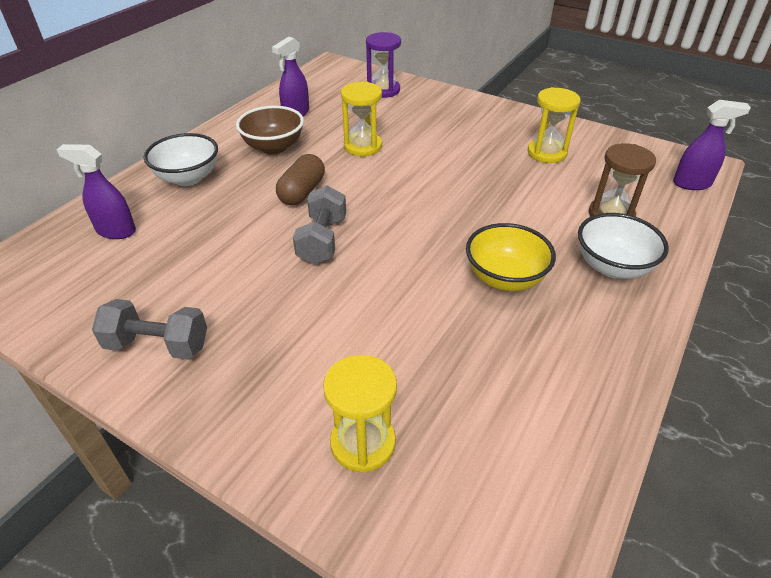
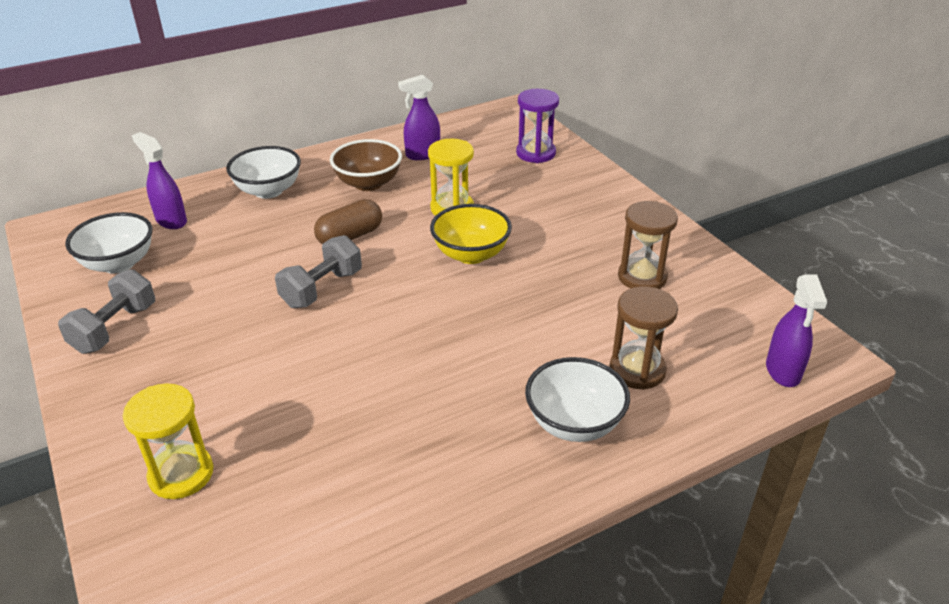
camera: 30 degrees right, 5 degrees down
(99, 286) = (118, 263): none -> white bowl
(158, 345) = (115, 328): grey dumbbell -> grey dumbbell turned 75 degrees clockwise
(505, 278) = (449, 389): yellow bowl -> yellow bowl (471, 254)
(546, 153) = (642, 277): yellow hourglass -> brown hourglass
(692, 184) = (783, 372): purple spray bottle -> purple spray bottle turned 60 degrees clockwise

